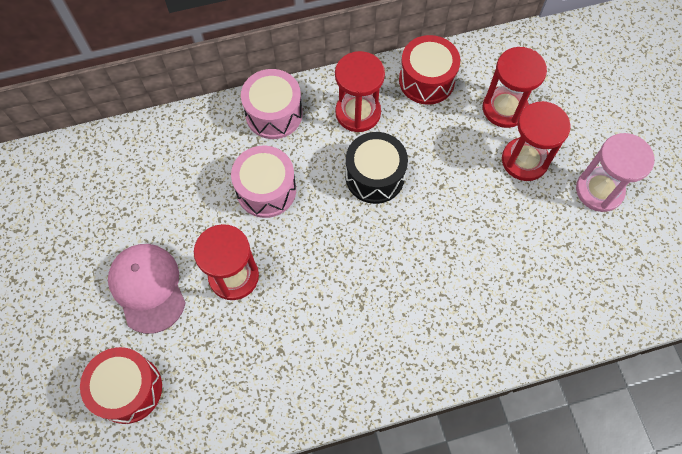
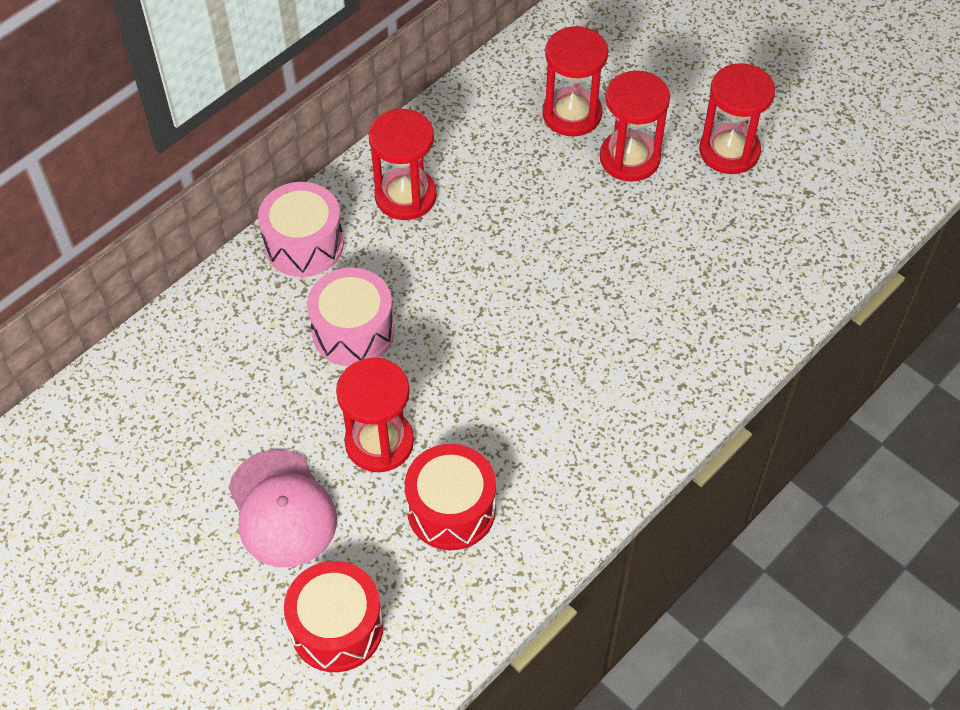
camera: 30 degrees left, 10 degrees down
(147, 288) = (282, 508): pink cap -> pink cap turned 150 degrees counterclockwise
(374, 176) = (472, 255): black drum -> none
(426, 80) = (462, 124): red drum -> red drum (451, 509)
(599, 190) = (729, 151): pink hourglass -> red hourglass

